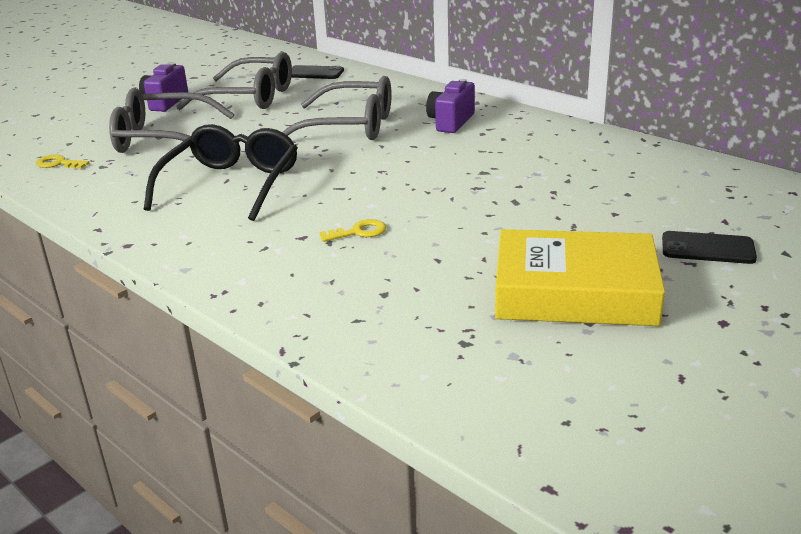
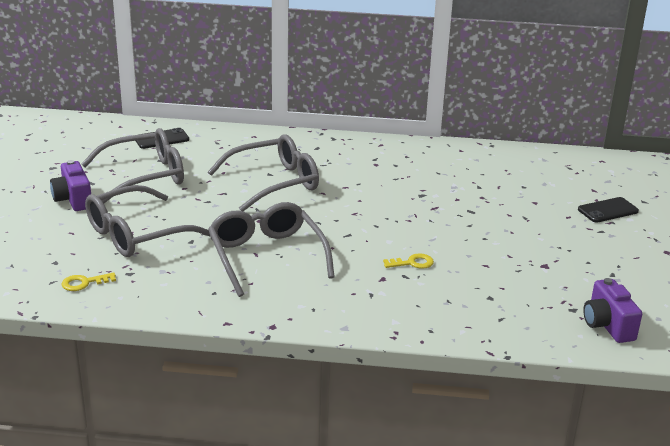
camera: 40 degrees left, 0 degrees up
(231, 185) = (267, 257): black glasses -> grey glasses
(358, 232) = (412, 263): yellow key -> yellow key turned 45 degrees clockwise
(451, 122) = (341, 160): purple camera -> purple camera (607, 325)
(575, 292) = (582, 259): yellow book -> none

